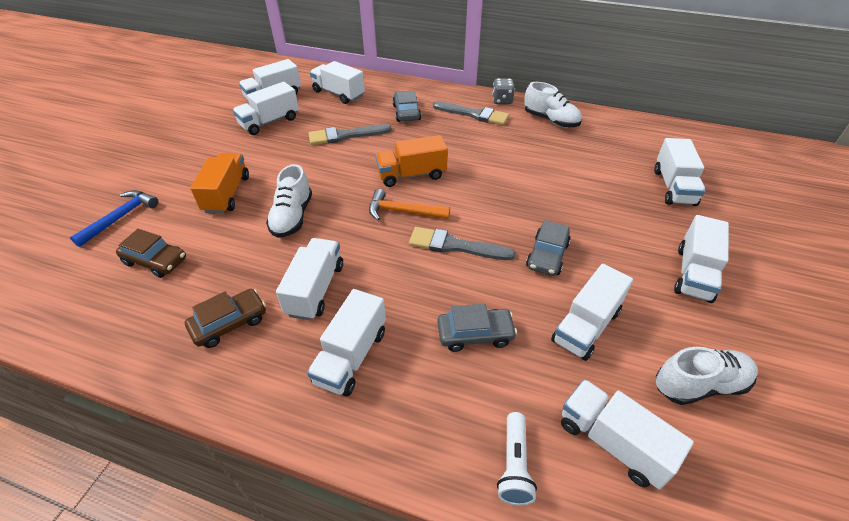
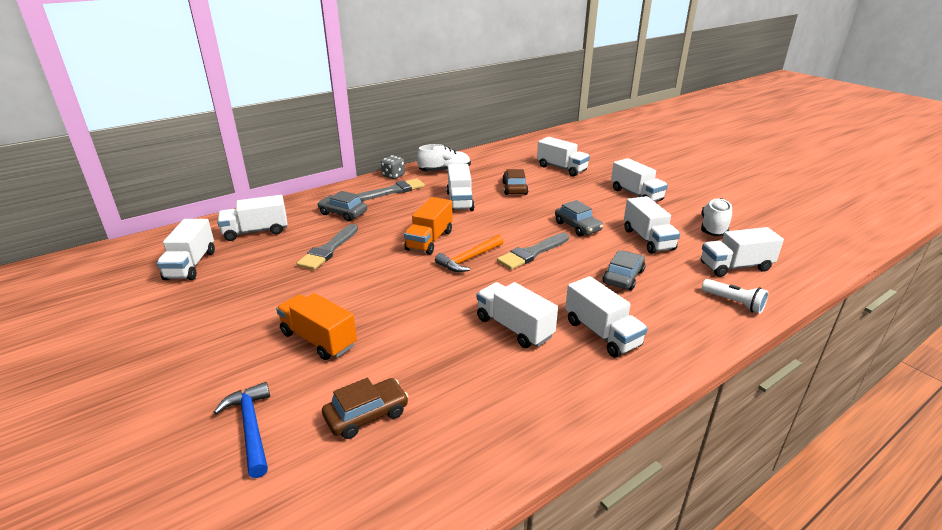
camera: 55 degrees left, 15 degrees down
(229, 323) = (509, 386): brown car -> brown car (514, 188)
(270, 122) = (235, 280): white truck -> white truck (460, 201)
(292, 217) = (407, 312): white shoe -> none

